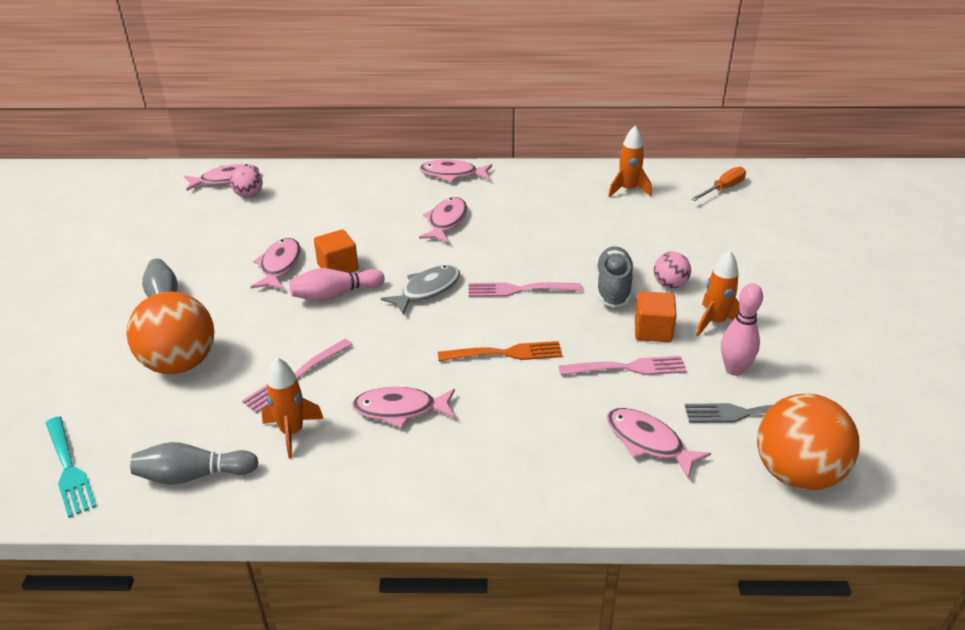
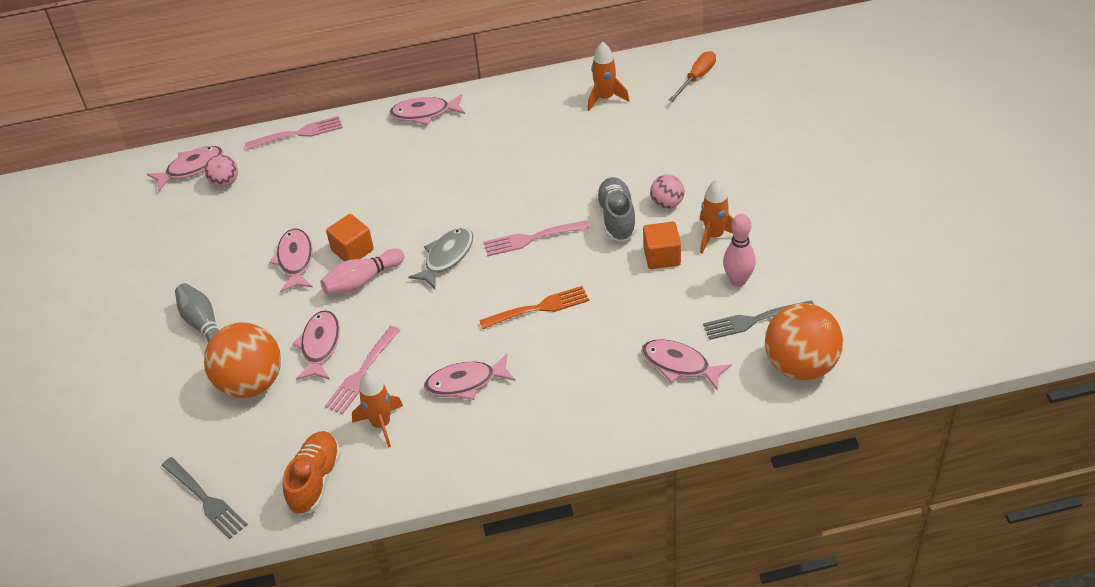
camera: 10 degrees left, 10 degrees up
(69, 469) = (205, 500): turquoise fork -> grey fork
(193, 475) = (315, 480): grey bowling pin -> orange shoe
(446, 221) = (438, 174): pink fish -> pink fish (320, 345)
(628, 368) = (648, 299): pink fork -> pink fork (298, 133)

